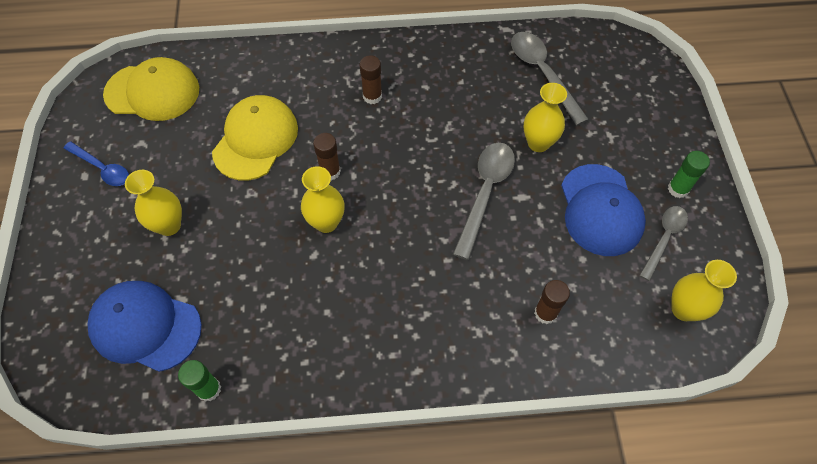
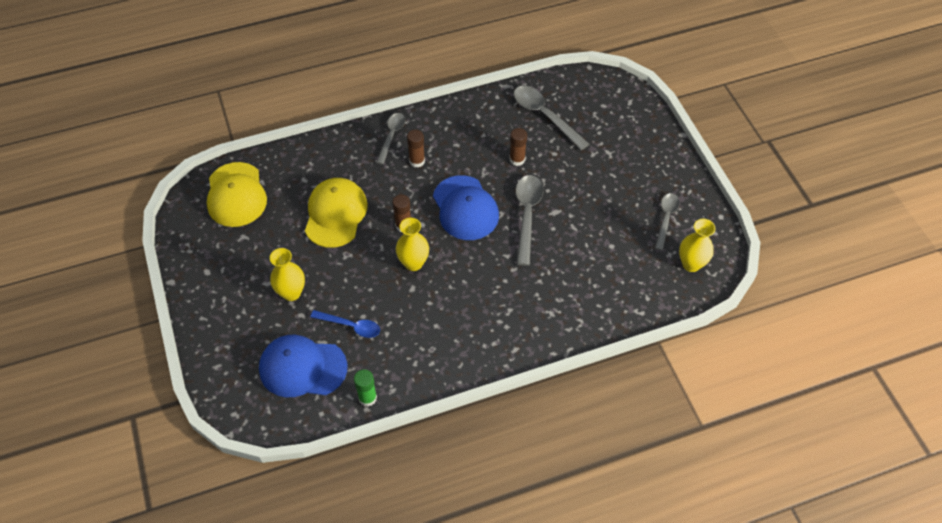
camera: 15 degrees left, 5 degrees down
(102, 168) = (219, 263): blue spoon -> blue spoon (351, 326)
(153, 92) = (236, 195): yellow cap -> yellow cap turned 90 degrees clockwise
(353, 60) = (391, 136): none -> grey spoon
(538, 143) = (556, 169): yellow vase -> none
(545, 313) = (595, 289): brown glue stick -> brown glue stick (517, 159)
(600, 210) = (615, 208): blue cap -> blue cap (465, 208)
(678, 189) = (667, 181): green glue stick -> none

